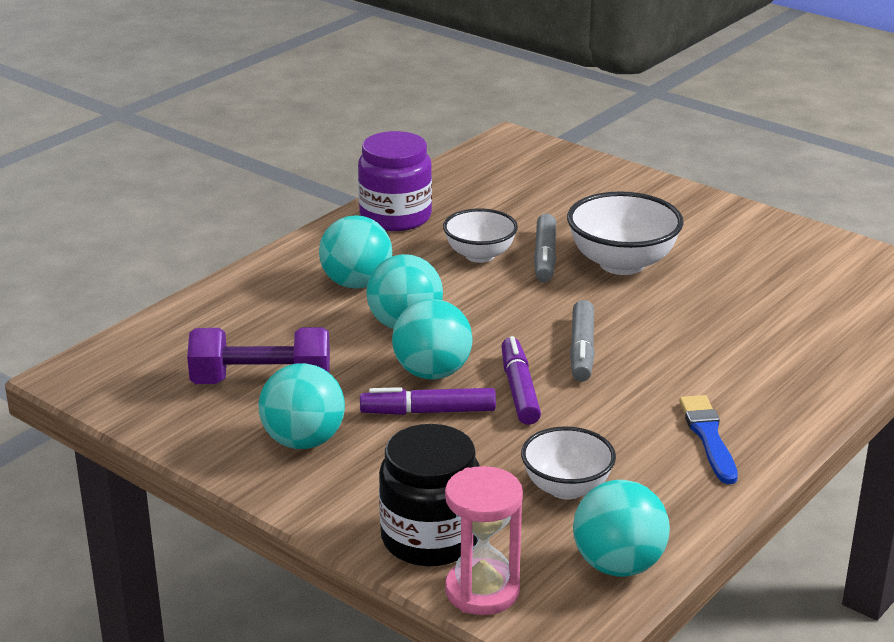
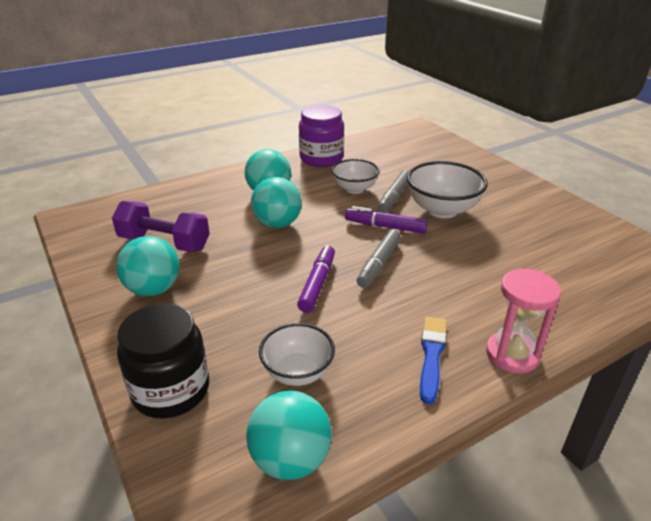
camera: 20 degrees right, 5 degrees up
(428, 411) = (246, 286): purple marker -> purple marker (385, 226)
(432, 373) = (270, 259): turquoise ball -> none
(482, 591) = (170, 452): pink hourglass -> pink hourglass (512, 354)

